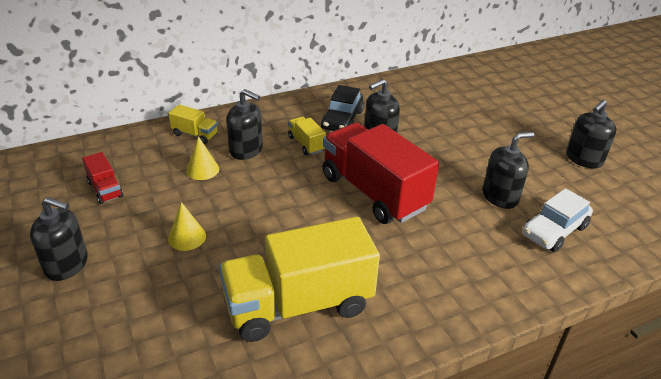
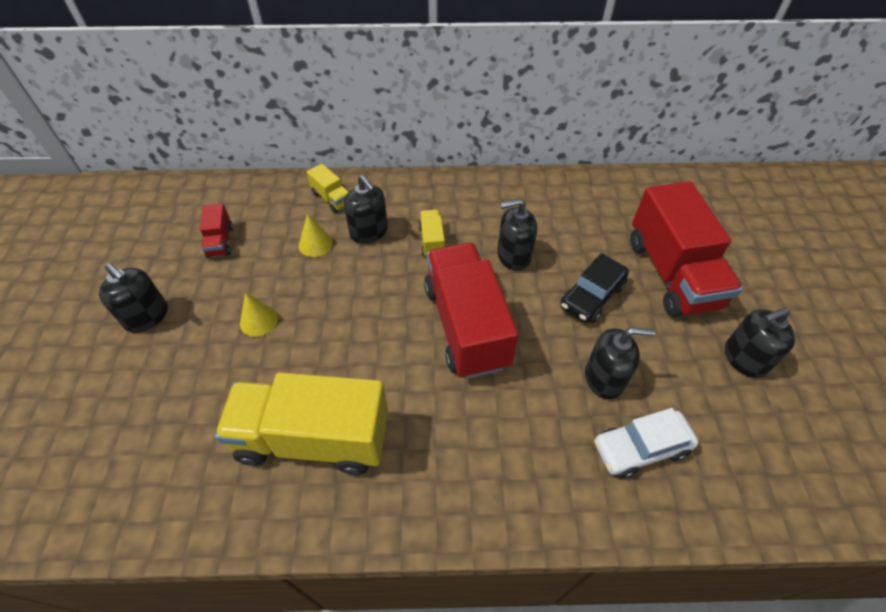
camera: 25 degrees right, 15 degrees up
(342, 120) = (487, 220): black car -> black car (592, 296)
(502, 122) = (671, 273): none -> red truck

